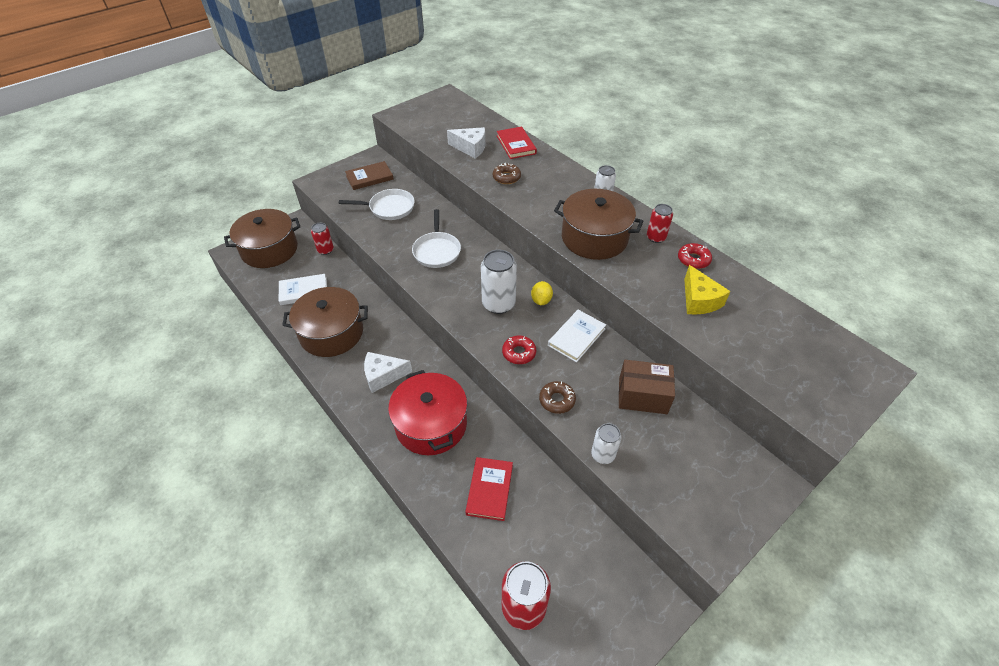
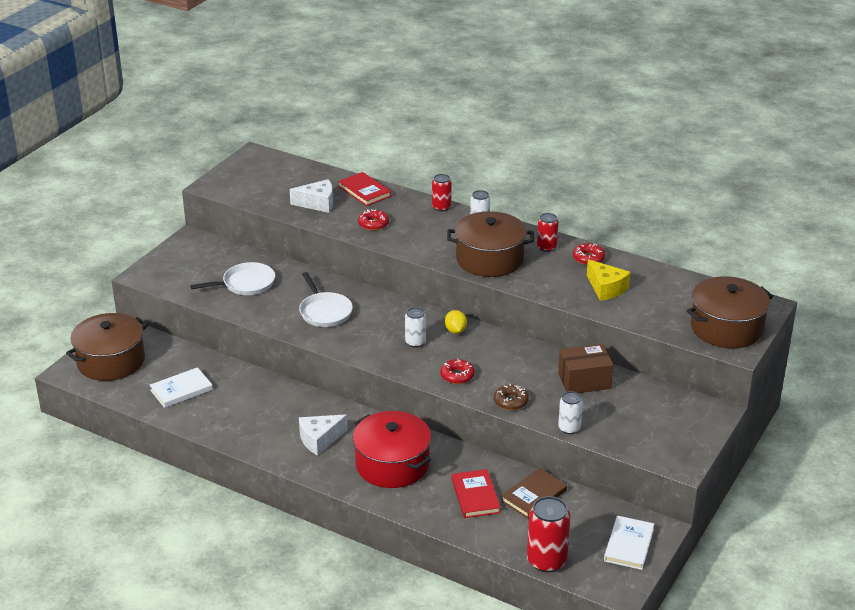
camera: 20 degrees left, 15 degrees down
(325, 250) = (178, 348): red can -> red can (441, 207)
(331, 333) = (240, 418): brown pot -> brown pot (726, 328)
(369, 177) = (202, 259): brown book -> brown book (533, 496)
(498, 304) = (415, 342): white can -> white can, size x0.59
(506, 177) = (373, 224): brown donut -> red donut
(576, 337) = (504, 352): white book -> white book (629, 545)

